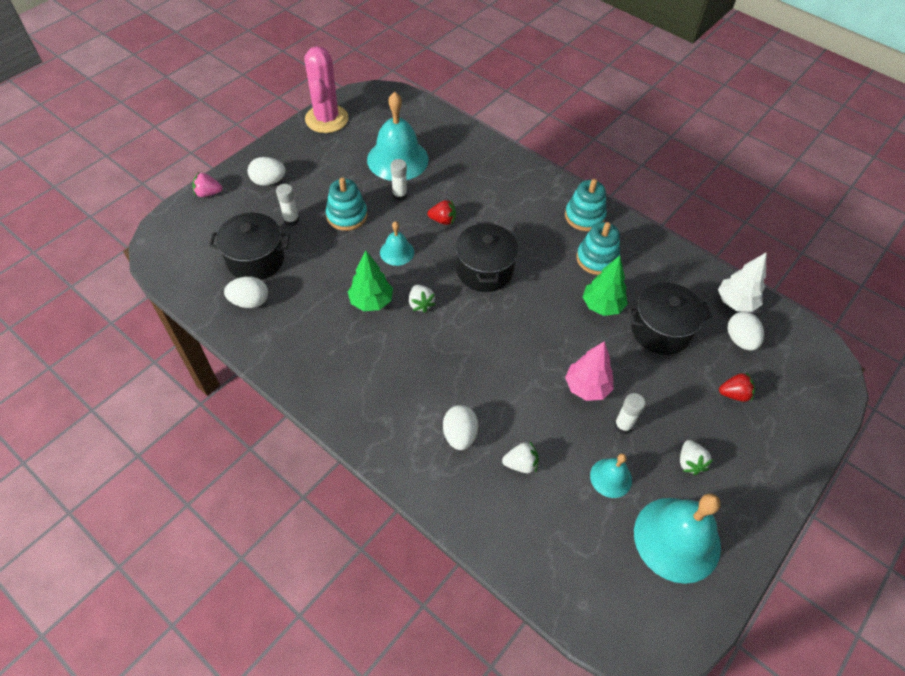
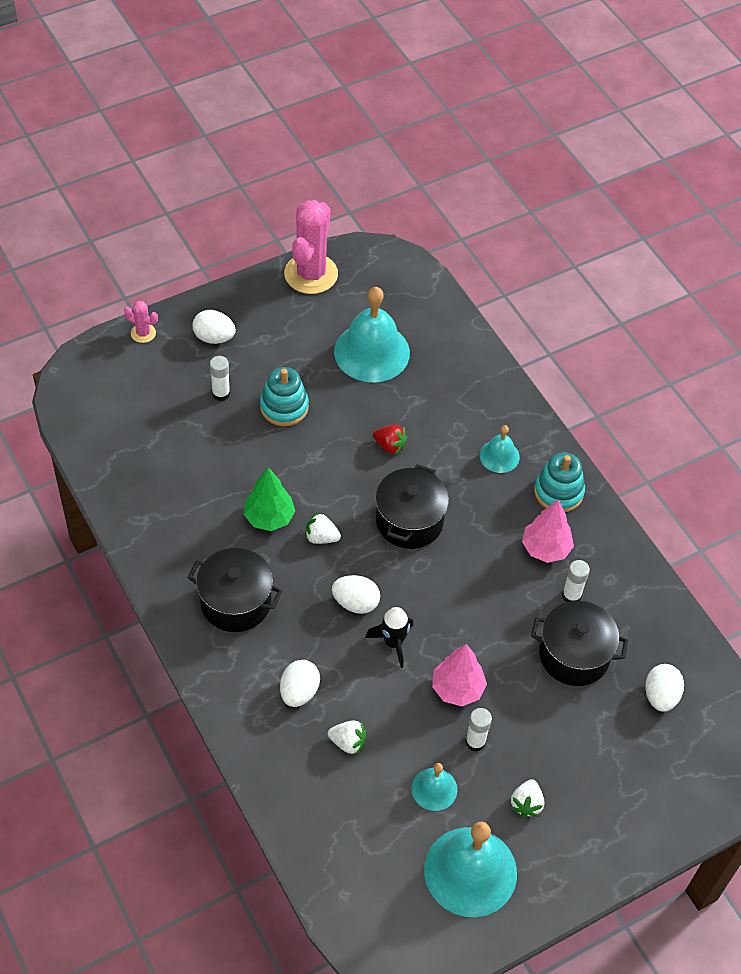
camera: 20 degrees right, 0 degrees up
(208, 193) = (143, 333): pink strawberry -> pink cactus
(250, 301) = (142, 477): white egg -> white egg (355, 603)
(255, 259) = (165, 430): black pot -> black pot (236, 602)
(397, 252) = (321, 468): turquoise bell -> turquoise bell (499, 456)
(399, 195) = (354, 399): white glue stick -> white glue stick (571, 596)
(420, 304) = (321, 537): white strawberry -> white strawberry turned 105 degrees clockwise
(517, 368) = (393, 643): none -> black rocket
(597, 259) = (545, 548): turquoise stacking toy -> pink tree
(602, 306) = (522, 605): green tree -> none
(734, 394) = (617, 752): red strawberry -> none
(735, 302) = (681, 652): white tree -> none

